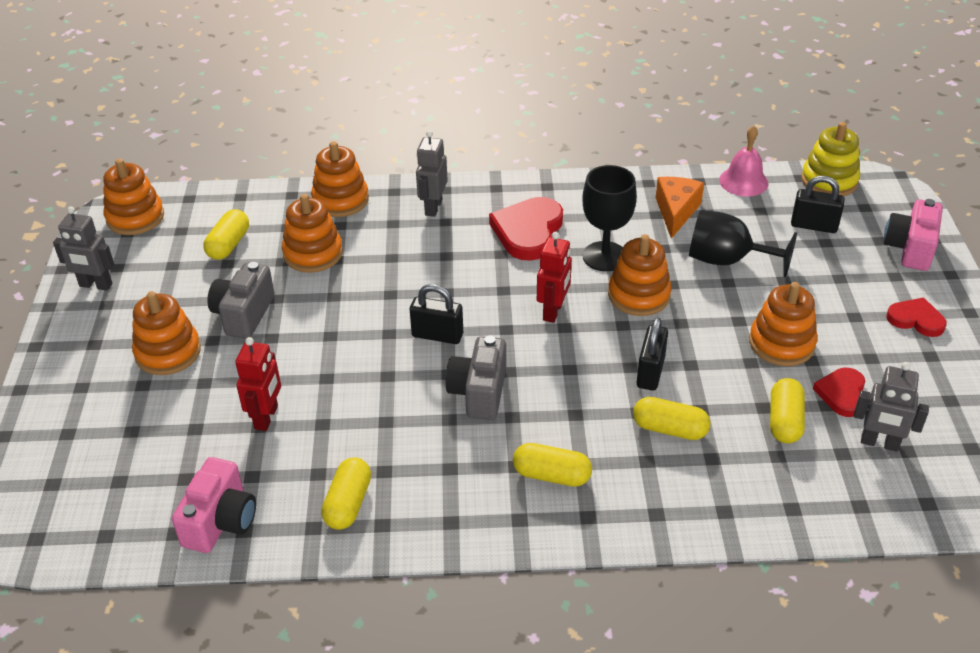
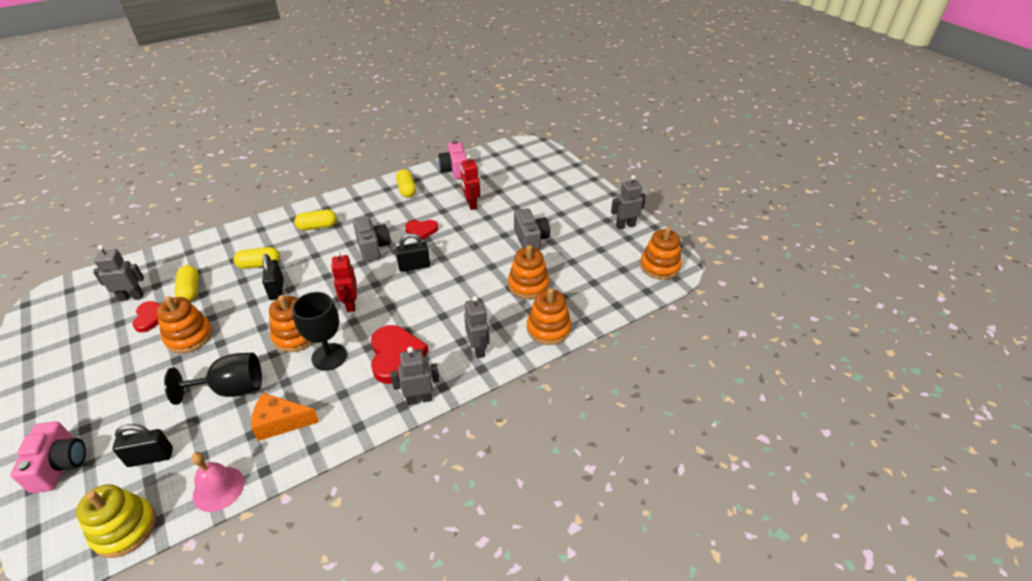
camera: 150 degrees right, 0 degrees up
(168, 352) = (547, 211): orange stacking toy -> none
(229, 245) = (584, 271): yellow capsule -> none
(526, 185) = (419, 399): none -> grey robot
(676, 212) = (281, 422): orange cheese -> orange cheese turned 105 degrees clockwise
(916, 319) = (79, 391): red heart -> red heart (421, 230)

